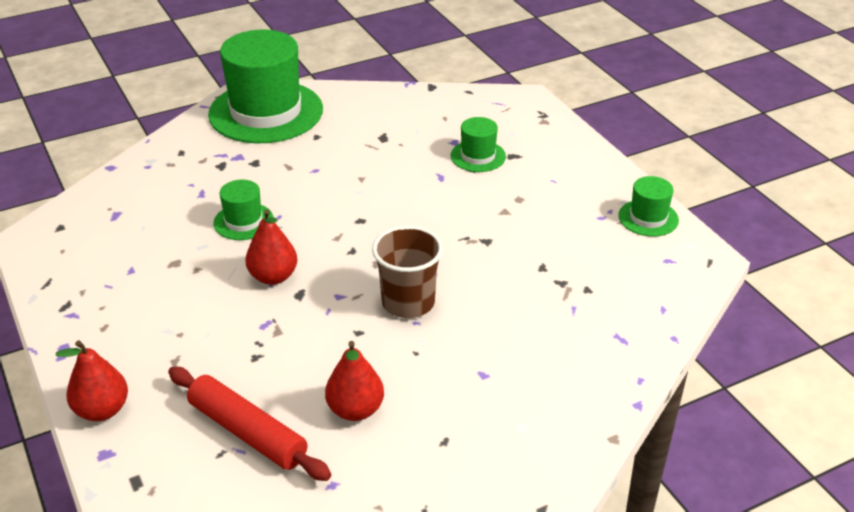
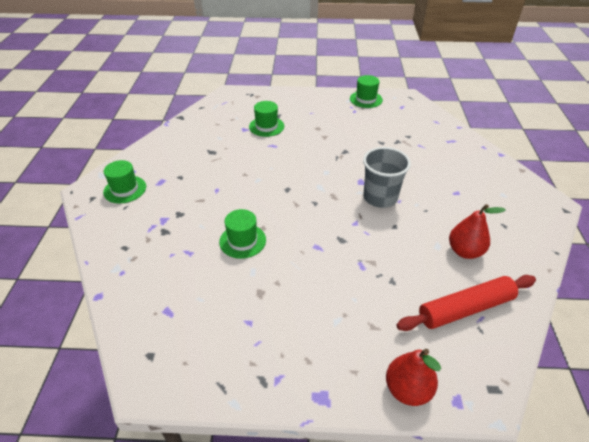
camera: 60 degrees left, 5 degrees up
(266, 112) = (125, 189): green hat -> green hat, size x0.46
(273, 277) = (315, 246): red pear -> none
(408, 302) = (380, 197): brown cup -> grey cup

